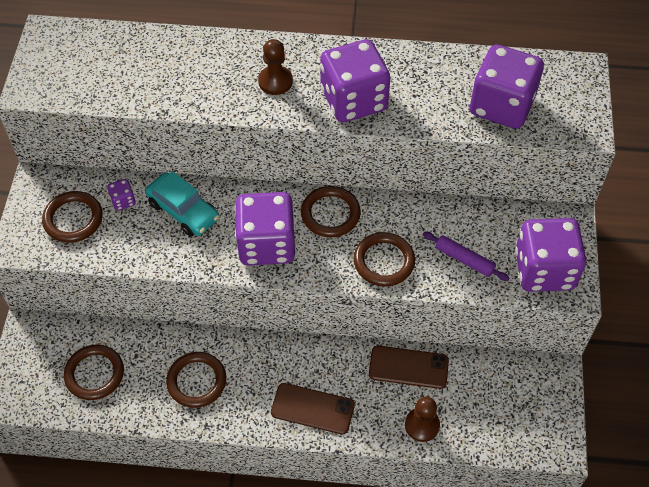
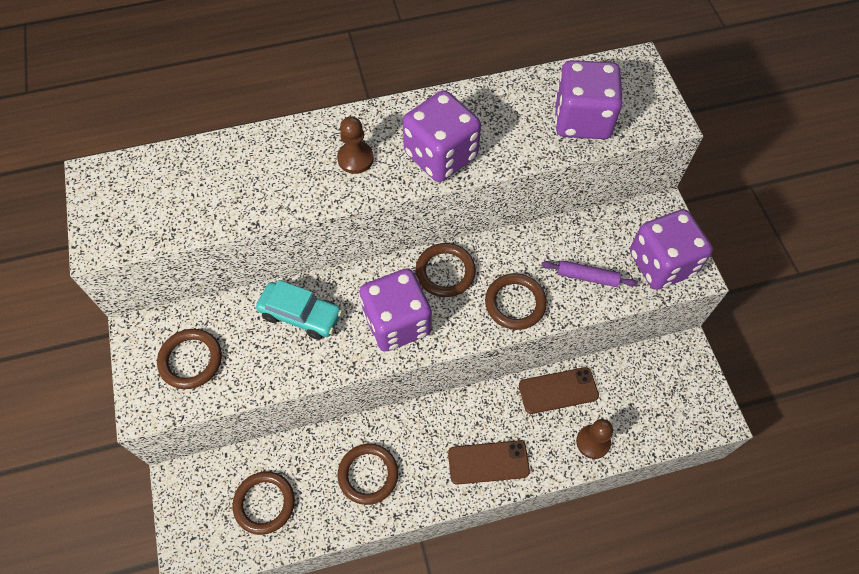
camera: 20 degrees left, 5 degrees up
(123, 201) = (235, 324): purple dice -> none

